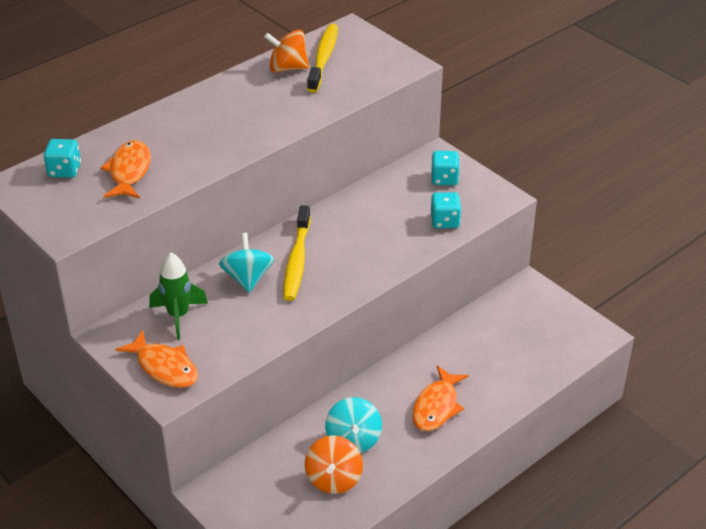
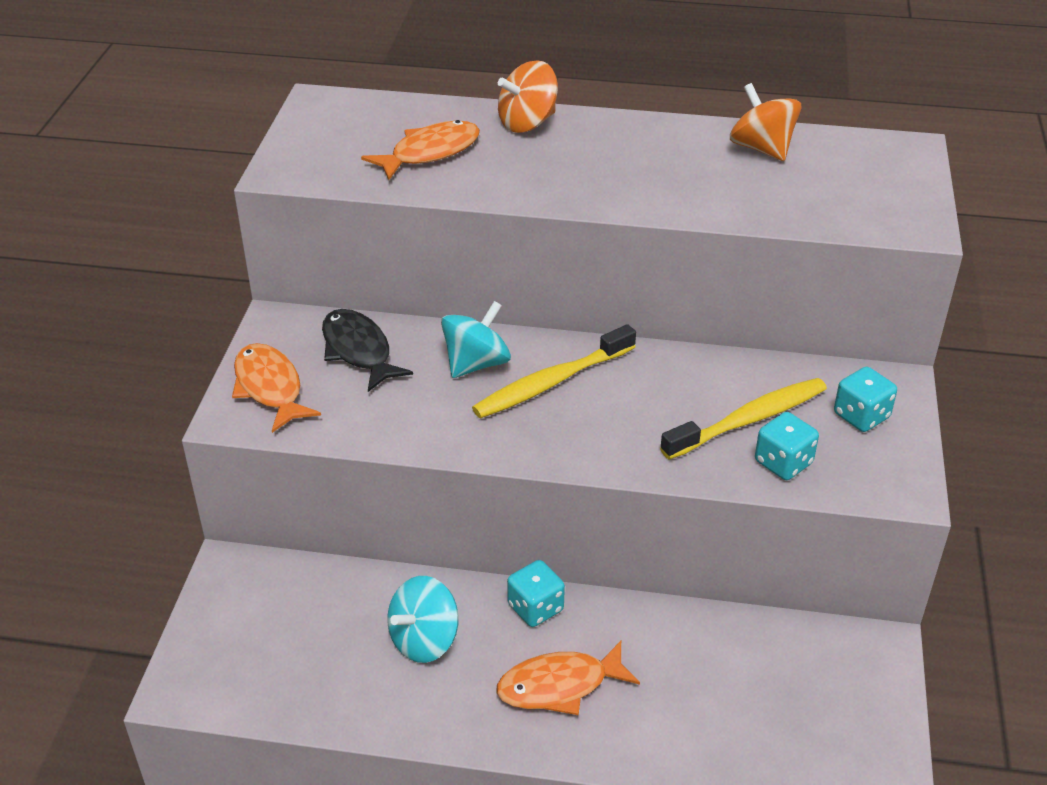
camera: 50 degrees right, 0 degrees up
(64, 170) = (380, 116): turquoise dice -> turquoise dice (535, 608)
(164, 367) = (270, 388): orange fish -> orange fish turned 150 degrees clockwise
(178, 316) = (359, 351): green rocket -> black fish
(323, 58) = (822, 161): yellow toothbrush -> yellow toothbrush (749, 420)
(334, 479) = (346, 661): orange spinning top -> orange spinning top (527, 123)

